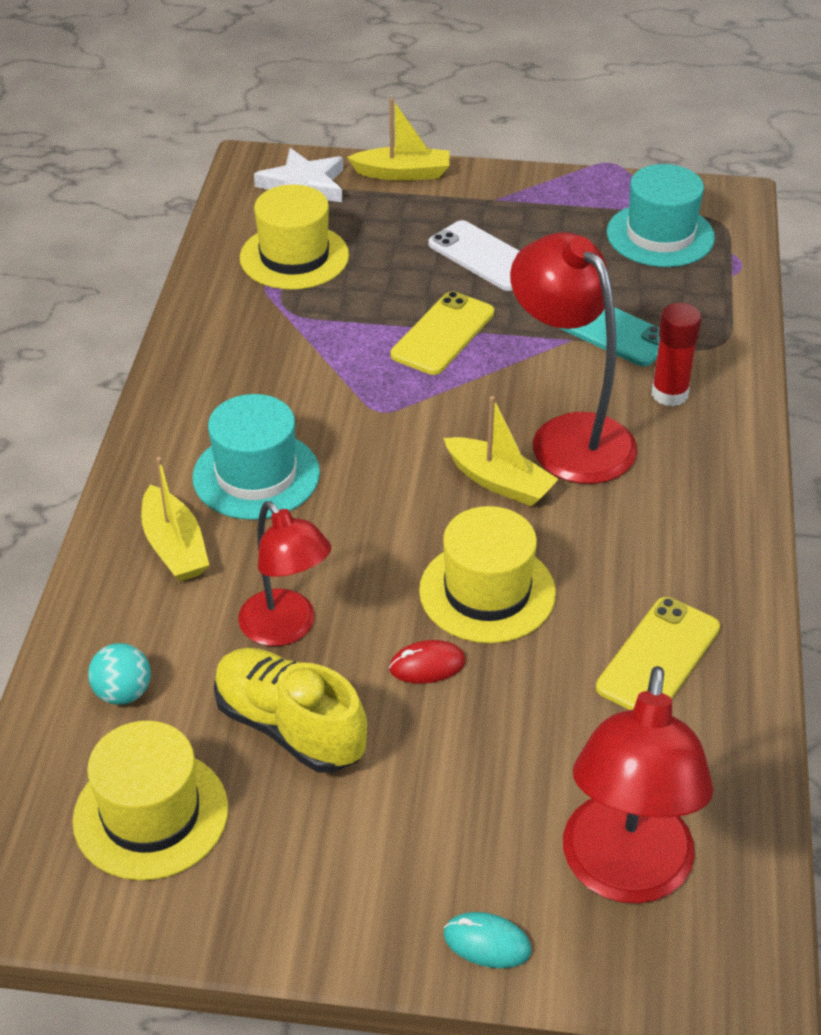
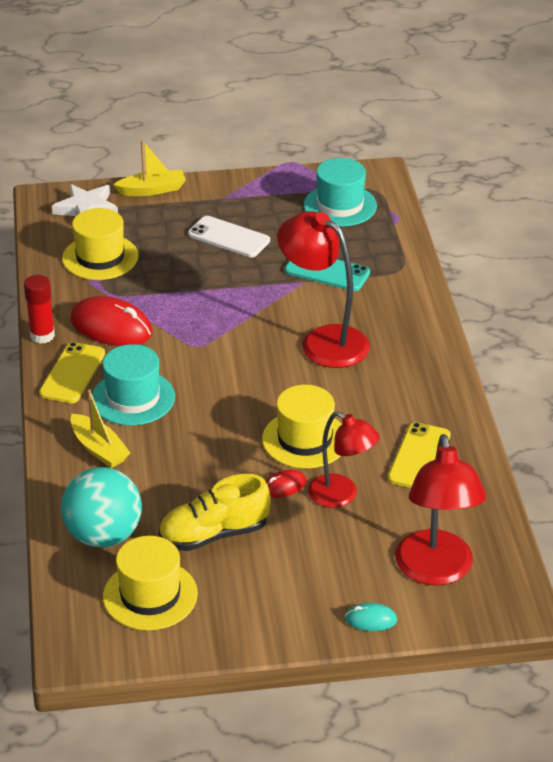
camera: 15 degrees left, 5 degrees down
(123, 693) = (104, 535): turquoise ball -> turquoise ball, size x2.07
(268, 361) = (111, 327): none -> red mouse
(286, 629) = (189, 482): red lamp -> red lamp (341, 496)
(289, 727) = (214, 534): yellow shoe -> yellow shoe turned 45 degrees counterclockwise
(443, 334) = (220, 291): yellow phone -> yellow phone (72, 373)
(499, 482) = (289, 375): yellow boat -> none
(669, 394) = (378, 305): red glue stick -> red glue stick (42, 336)

